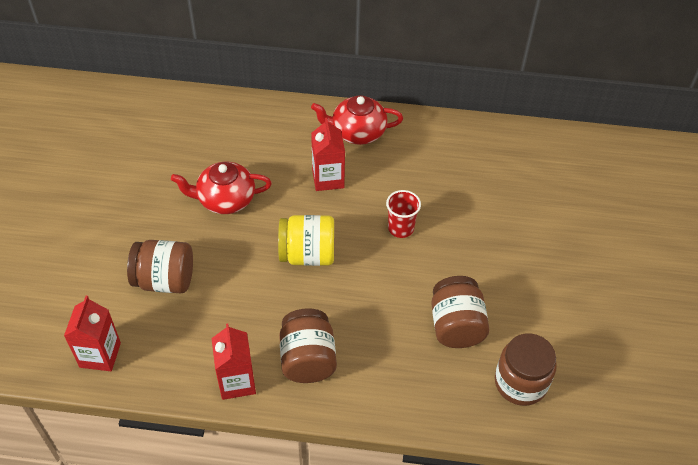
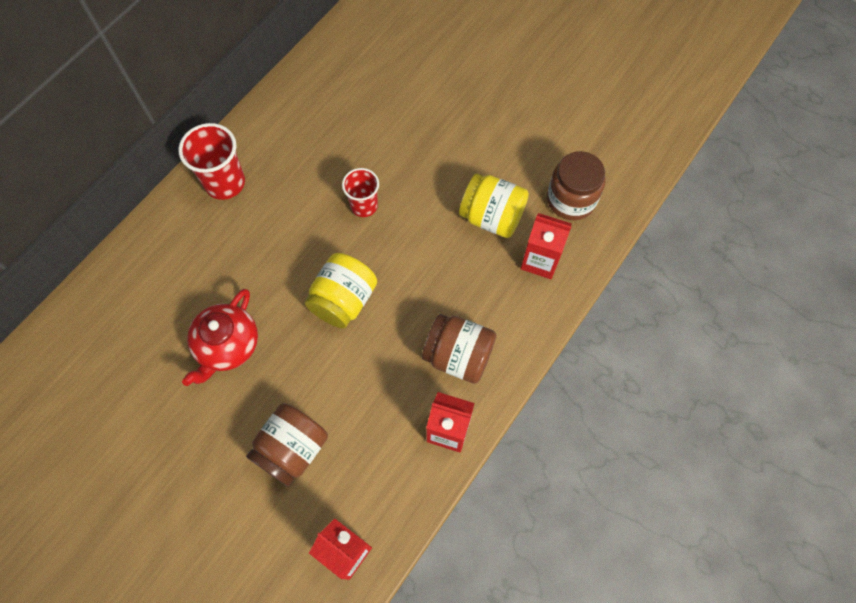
camera: 60 degrees left, 15 degrees up
(328, 179) = (265, 238): red carton -> red carton (540, 260)
(357, 132) = (225, 183): red teapot -> red cup
(456, 325) = (491, 217): brown jar -> yellow jar

